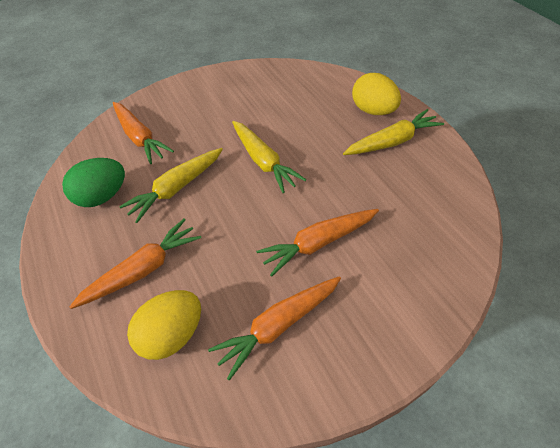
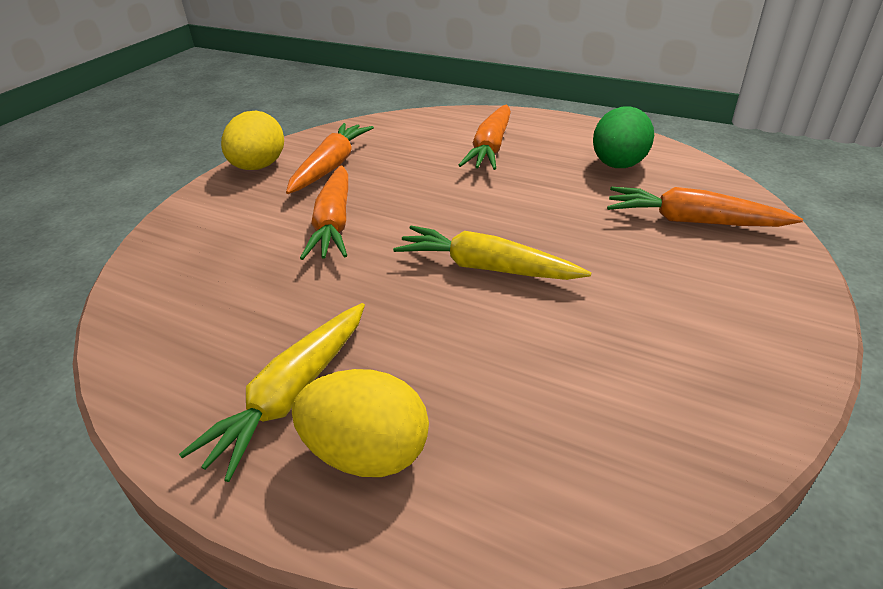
camera: 145 degrees right, 15 degrees down
(172, 334) = (416, 135): yellow egg -> yellow egg (259, 167)
(176, 188) = (554, 200): yellow carrot -> none
(318, 243) = (334, 223): orange carrot -> orange carrot turned 150 degrees clockwise

